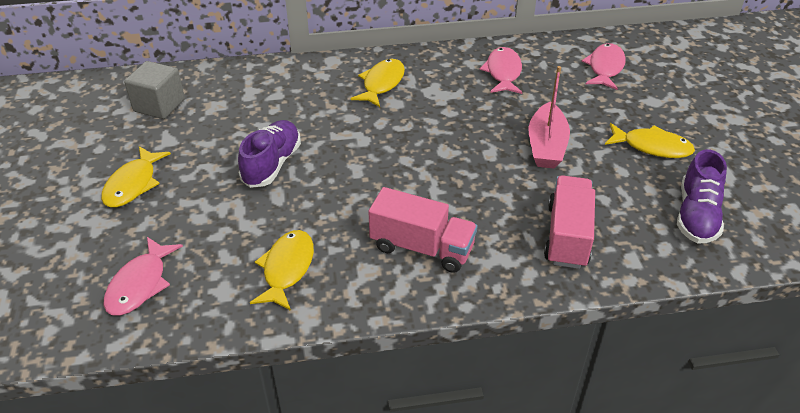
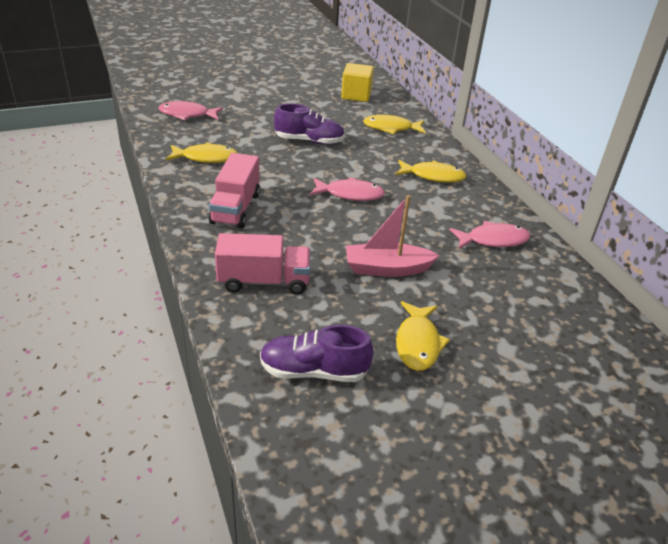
camera: 75 degrees right, 5 degrees down
(133, 184) = (273, 99): yellow fish -> yellow fish (391, 128)
(159, 105) = (356, 95): grey cube -> yellow cube
(605, 68) = (550, 311): pink fish -> pink fish (350, 194)

